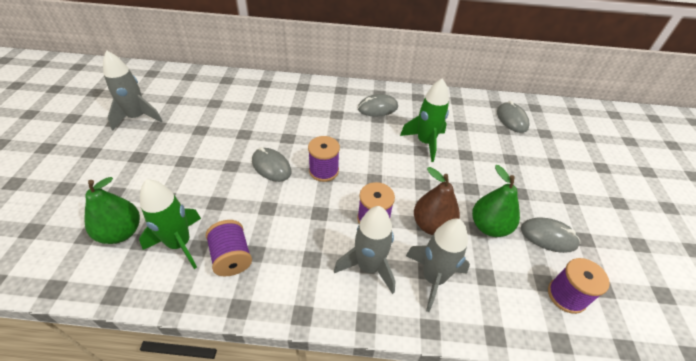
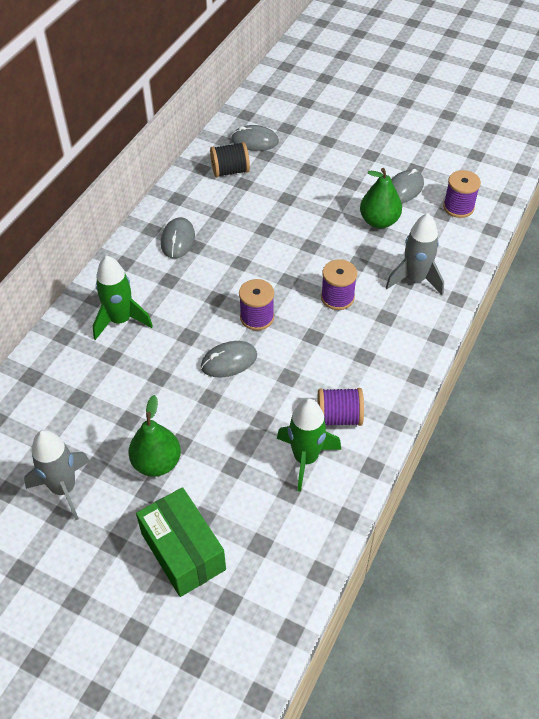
camera: 65 degrees left, 5 degrees up
(82, 190) = (183, 551): none -> green box
(121, 232) = (269, 510): green pear -> green pear (157, 463)
(368, 267) = (388, 318): grey rocket -> none
(425, 142) = (255, 221): green rocket -> green rocket (120, 320)
(432, 225) = (362, 258): brown pear -> none
(467, 115) = (230, 171): none -> black spool

